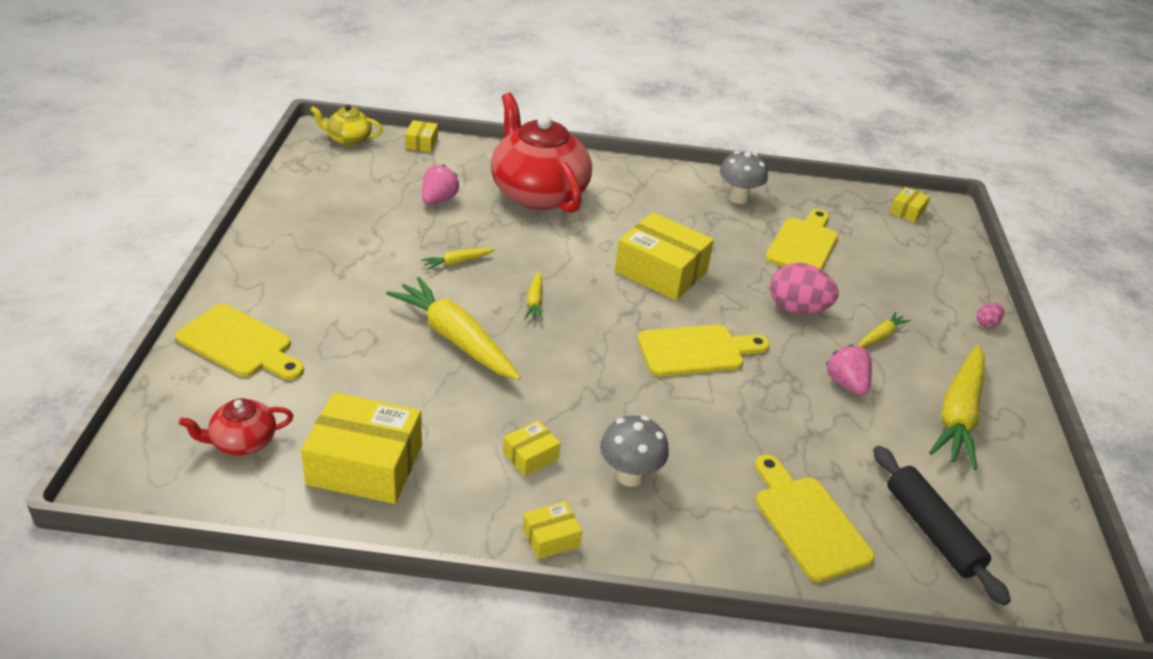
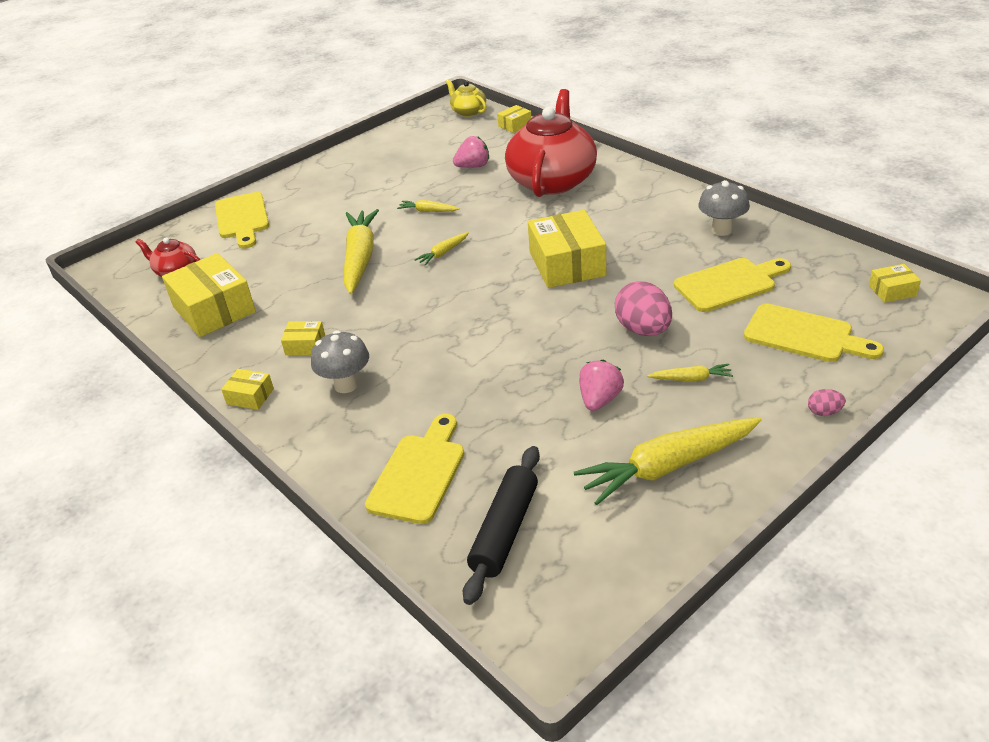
camera: 50 degrees right, 0 degrees up
(696, 350) = (511, 327): yellow cutting board -> yellow cutting board (804, 335)

